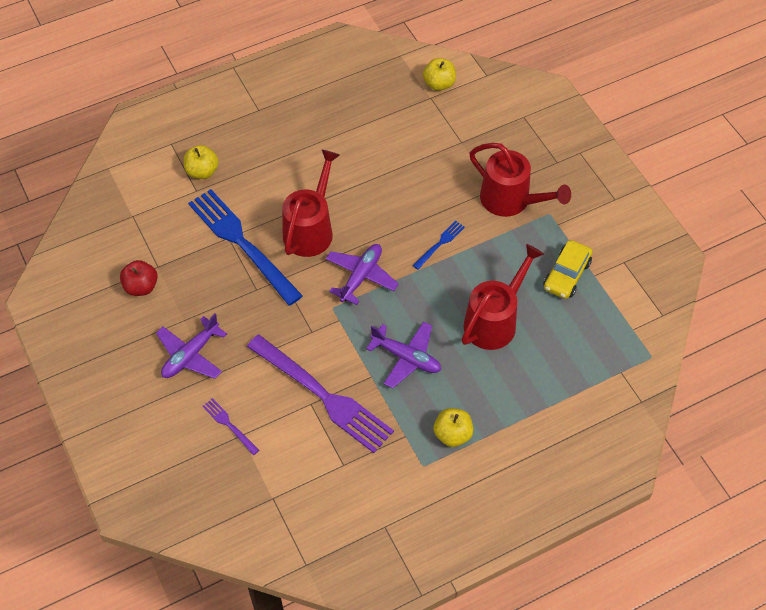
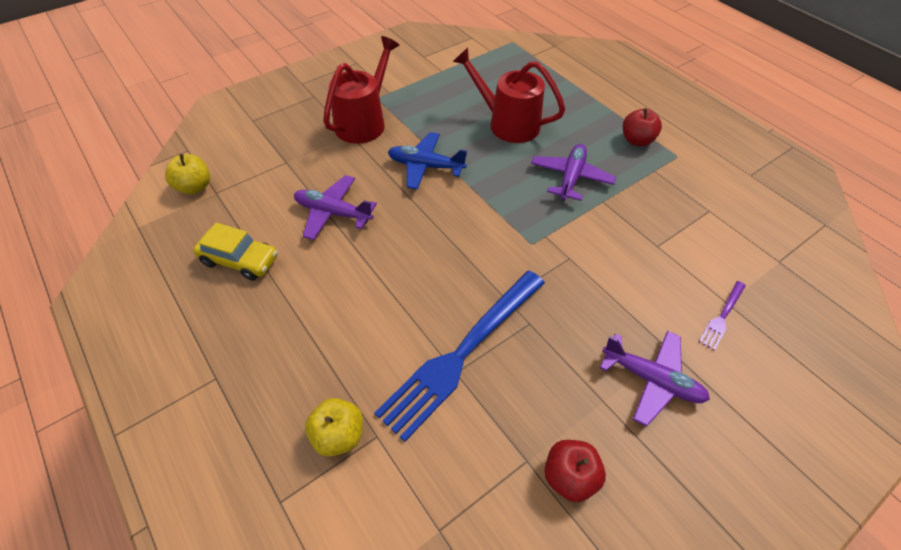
camera: 100 degrees left, 5 degrees down
(310, 229) = (426, 280): red watering can -> none
(324, 396) = (643, 235): purple fork -> none
(361, 277) = (483, 224): purple plane -> purple plane (333, 213)
(440, 243) = (425, 166): blue fork -> blue plane
(452, 434) = (636, 140): yellow apple -> red apple
(566, 275) = (445, 85): yellow car -> yellow car (240, 260)

